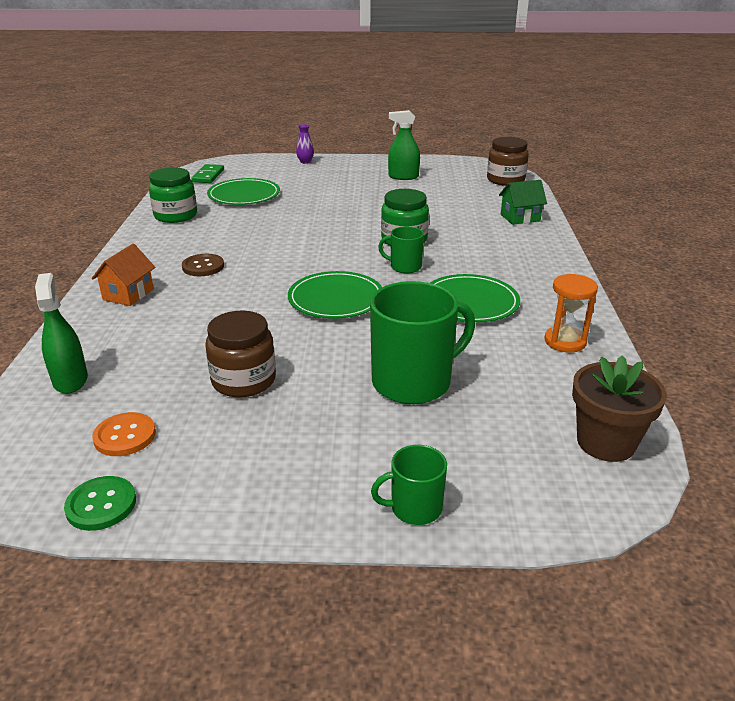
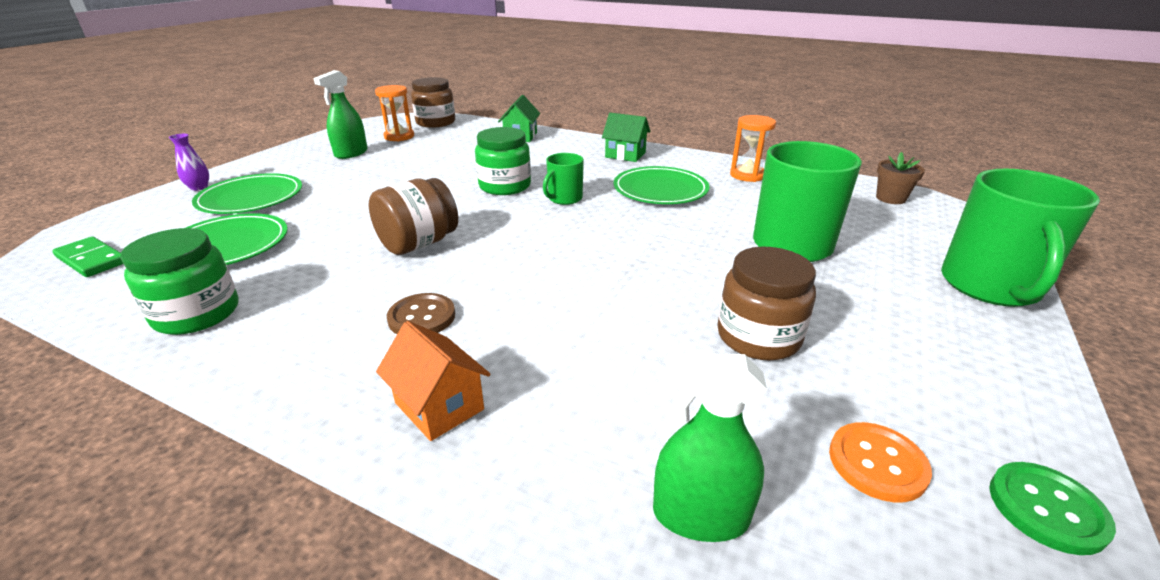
camera: 65 degrees left, 0 degrees up
(286, 240) = (418, 244): none -> brown jar
(336, 299) = (603, 245): green plate -> green plate (251, 198)
(414, 508) = (990, 286): green mug -> green mug, size x1.93
(456, 179) = (399, 136): none -> orange hourglass
(537, 271) = (625, 155): none -> green house
(605, 442) = (890, 198): brown flower pot -> brown flower pot, size x0.63

